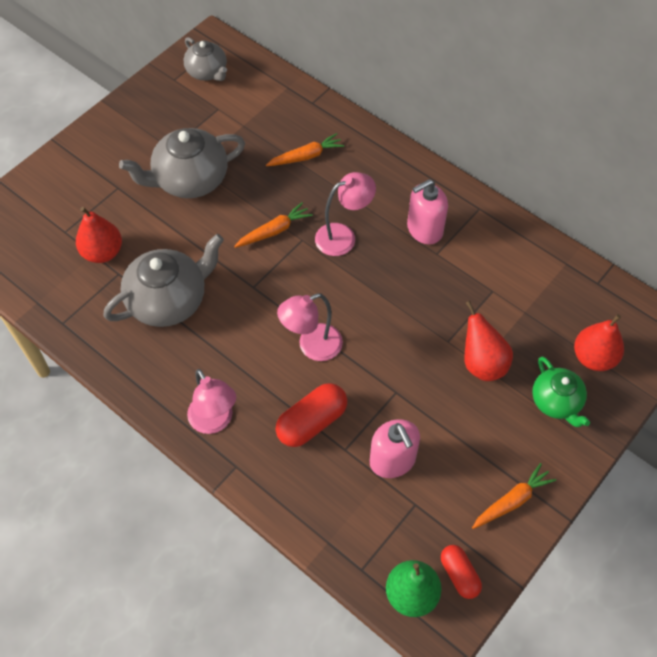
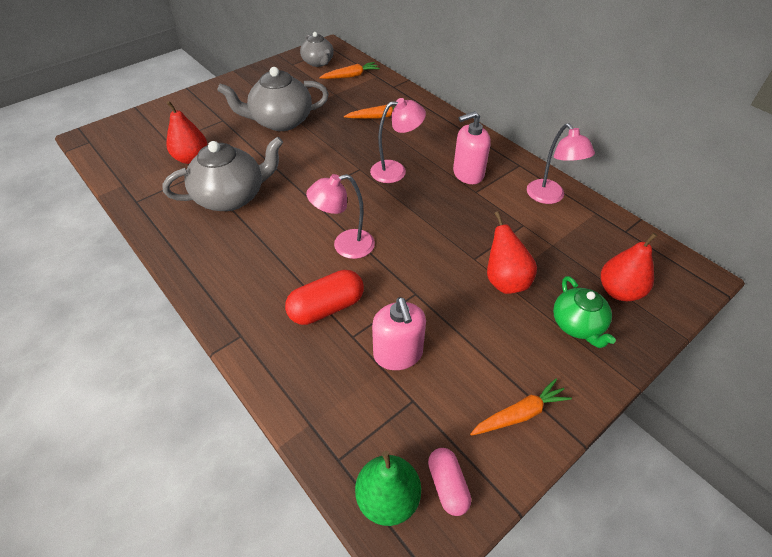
camera: 10 degrees right, 10 degrees down
(215, 421) = (235, 294): pink lamp -> pink lamp (549, 197)
(274, 231) = (338, 160): orange carrot -> orange carrot (351, 76)
(459, 574) = (447, 485): red capsule -> pink capsule

